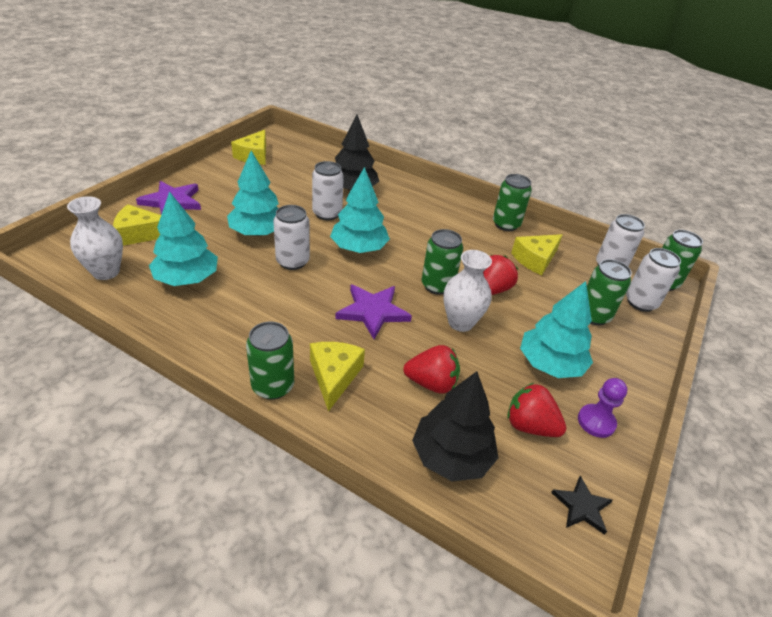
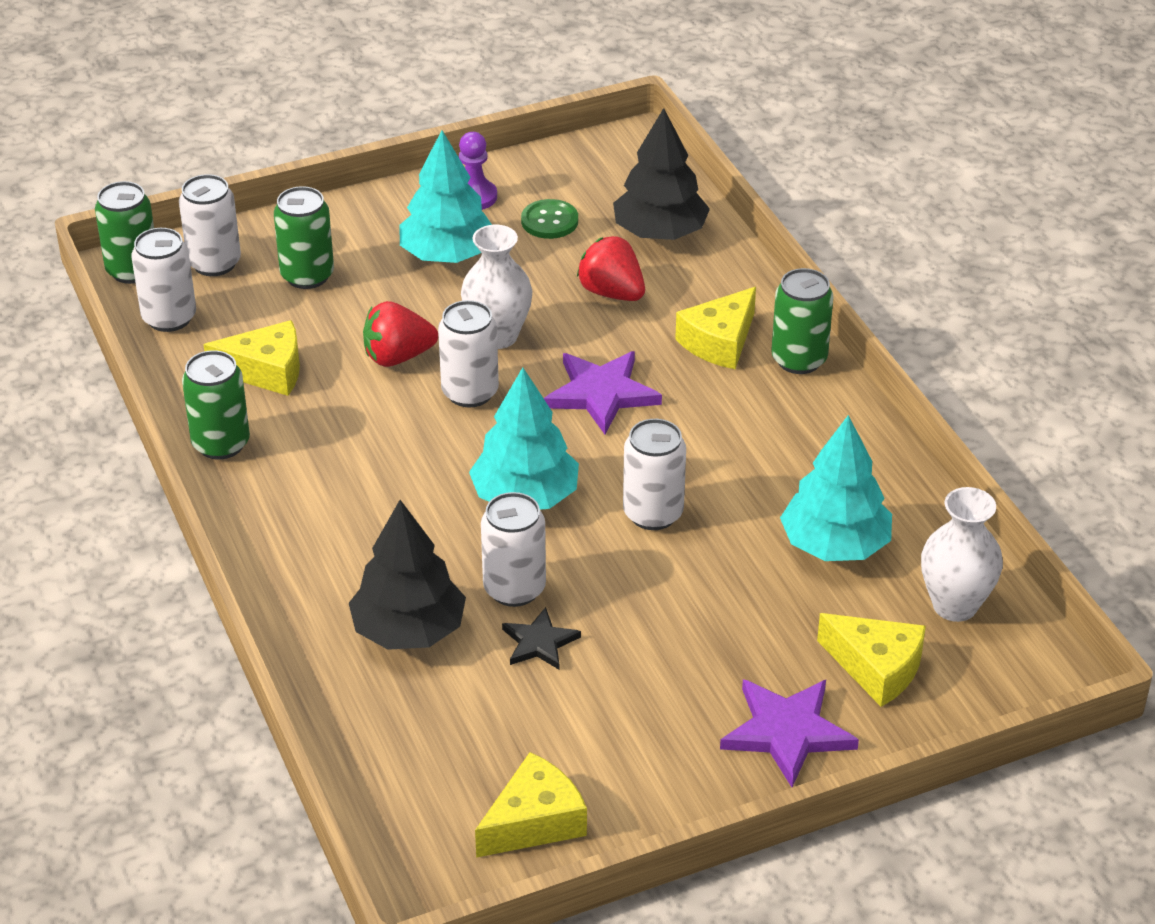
camera: 140 degrees left, 0 degrees up
(258, 232) = (670, 594): turquoise tree -> none
(437, 285) = (470, 392): green can -> white can
(529, 425) = (549, 221): red strawberry -> green button
(582, 506) = (579, 160): black star -> black star (539, 642)

